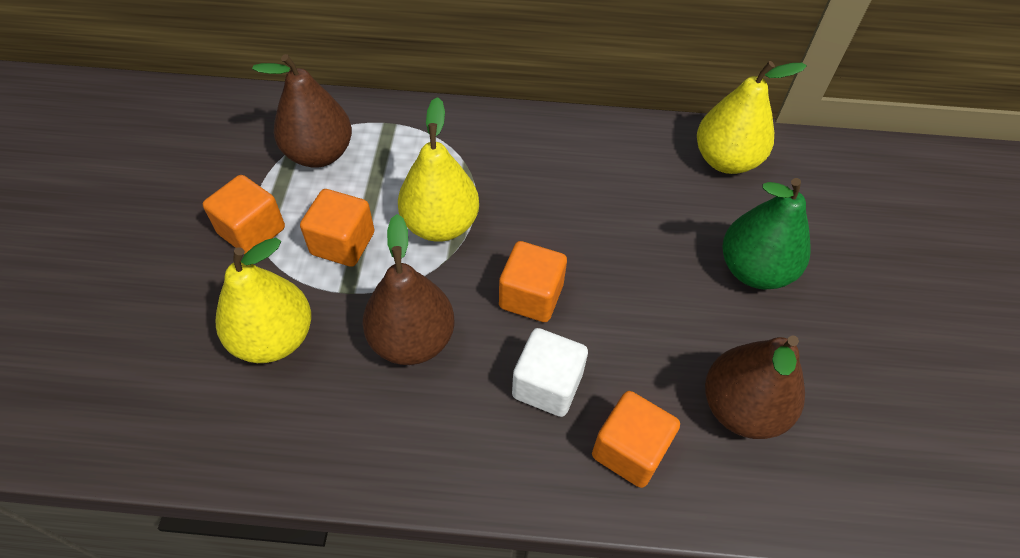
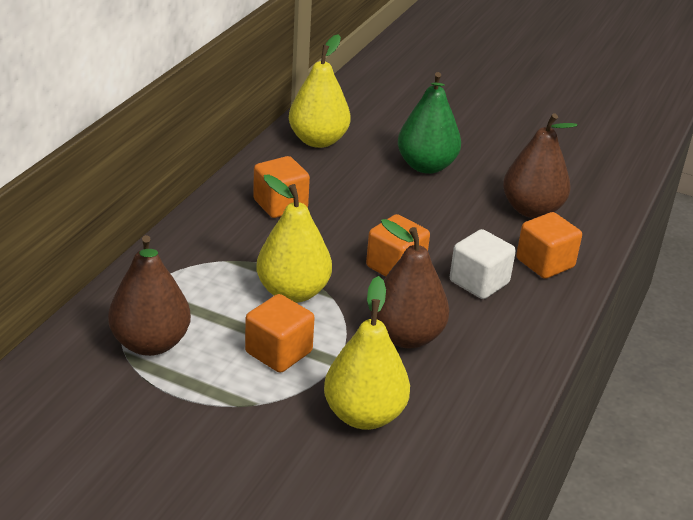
camera: 70 degrees left, 20 degrees down
(252, 231) = (225, 407): orange cube -> orange cube (280, 205)

